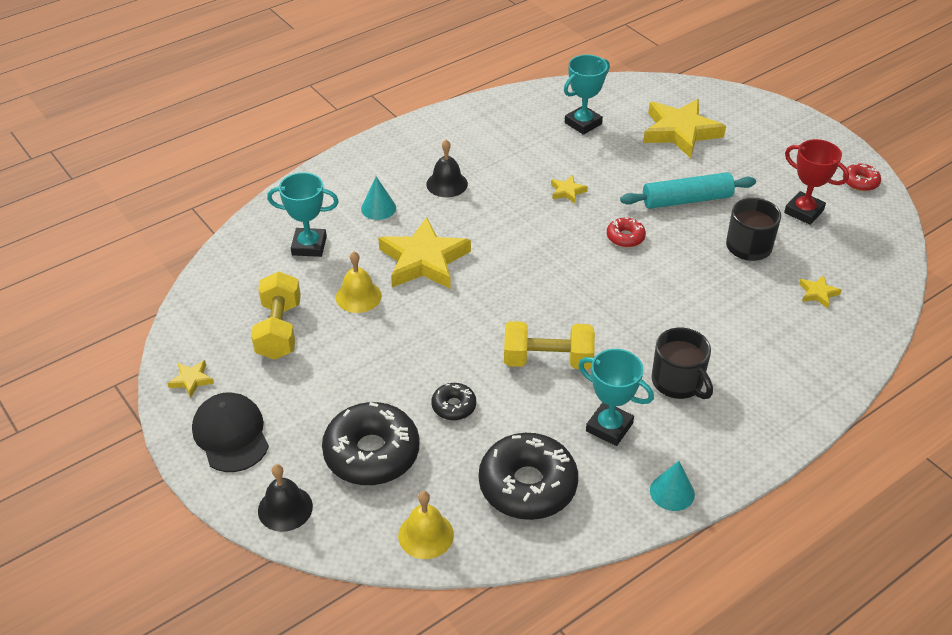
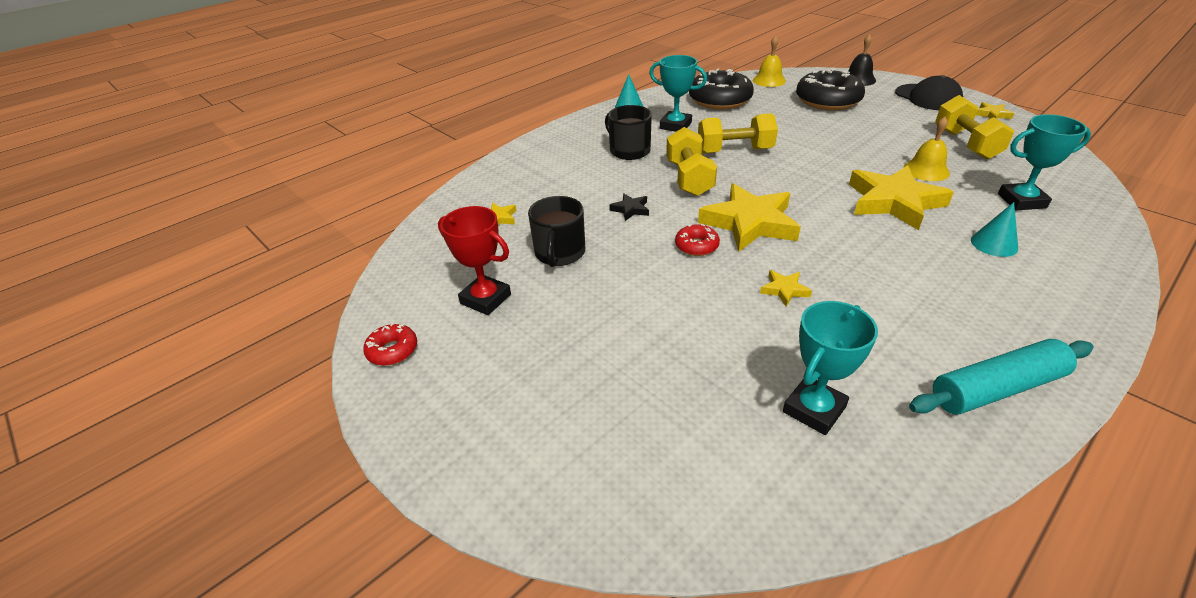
camera: 175 degrees right, 5 degrees down
(447, 184) = (942, 282): black bell -> none
(454, 406) = (790, 123): black donut -> none
(613, 321) = (689, 178): none -> yellow dumbbell
(680, 132) = (648, 411): yellow star -> yellow star (749, 223)
(682, 286) = (630, 209): none -> black star
(687, 200) = (631, 297): turquoise rolling pin -> turquoise rolling pin (996, 388)

